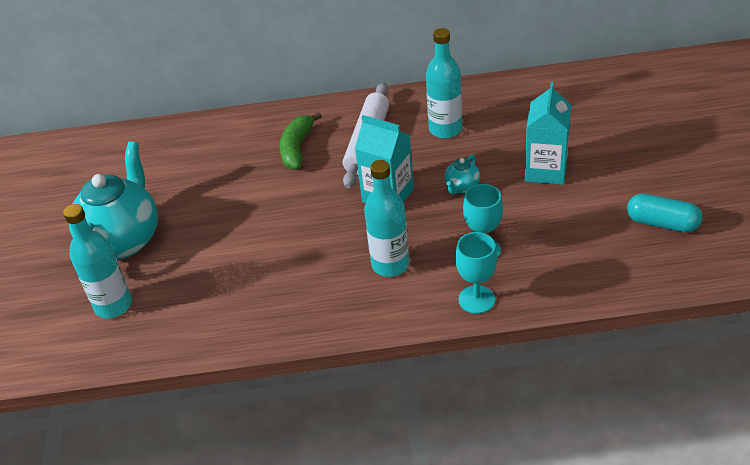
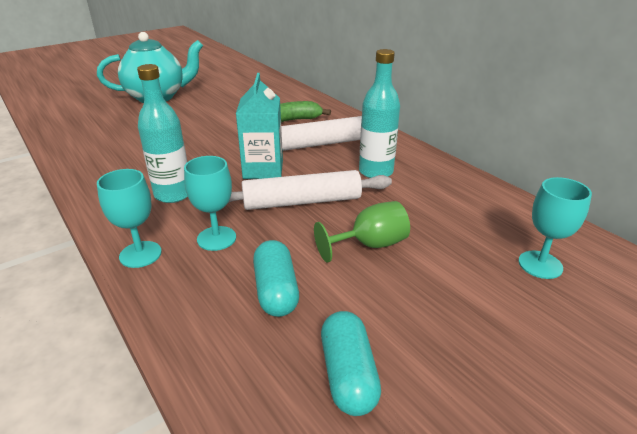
camera: 55 degrees right, 10 degrees down
(113, 305) = (93, 111): turquoise bottle -> none
(462, 187) = (302, 202): turquoise teapot -> white rolling pin
(546, 170) = (370, 245): turquoise carton -> green goblet
(569, 233) = (276, 291): none -> turquoise capsule
(615, 104) = (540, 265): none -> turquoise goblet

